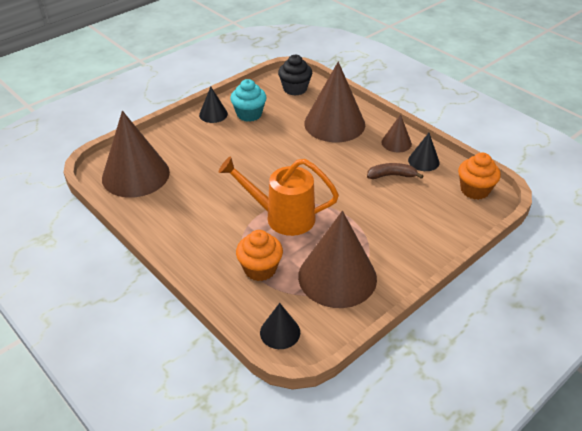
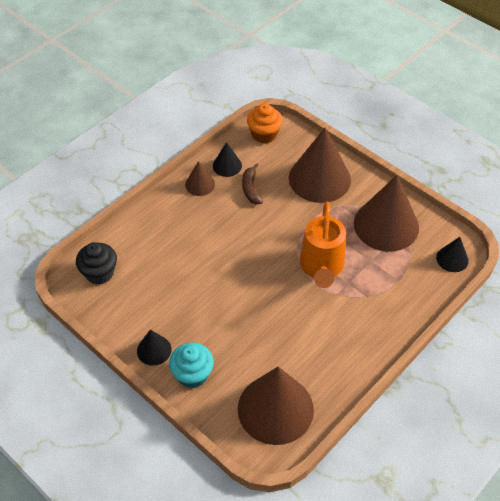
camera: 95 degrees left, 10 degrees up
(249, 114) = (153, 313): turquoise cupcake -> turquoise cupcake (192, 374)
(260, 269) = (389, 278): orange cupcake -> none
(334, 124) = (169, 233): brown cone -> brown cone (319, 178)

